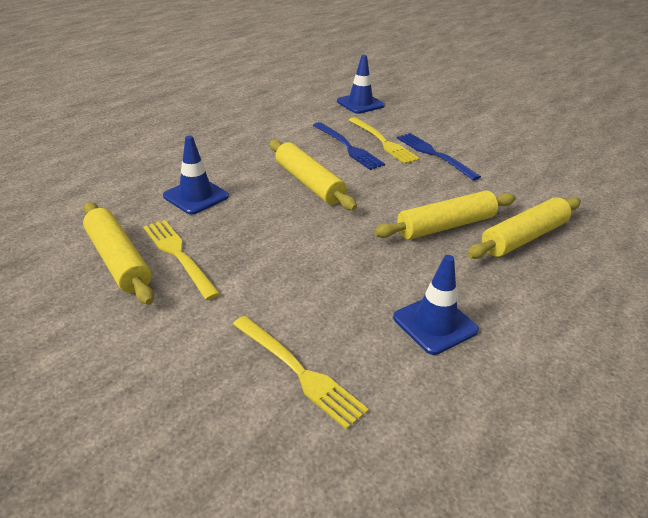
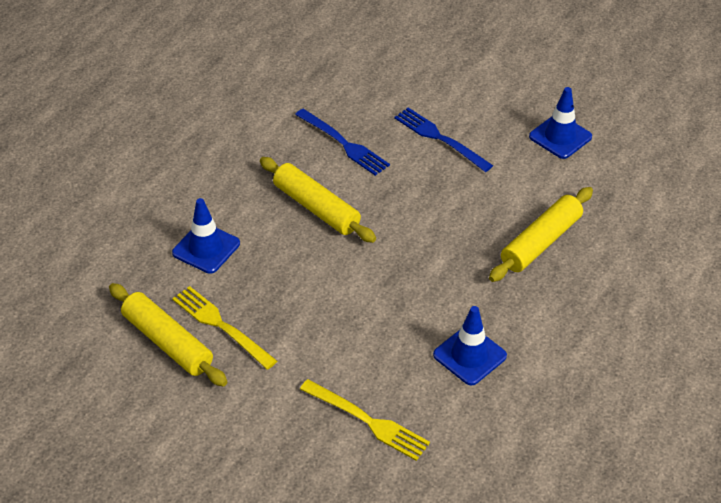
camera: 10 degrees left, 10 degrees up
(360, 104) = (340, 62): blue traffic cone -> blue traffic cone (560, 137)
(384, 142) = (381, 128): yellow fork -> none
(446, 226) = (465, 241): yellow rolling pin -> none

